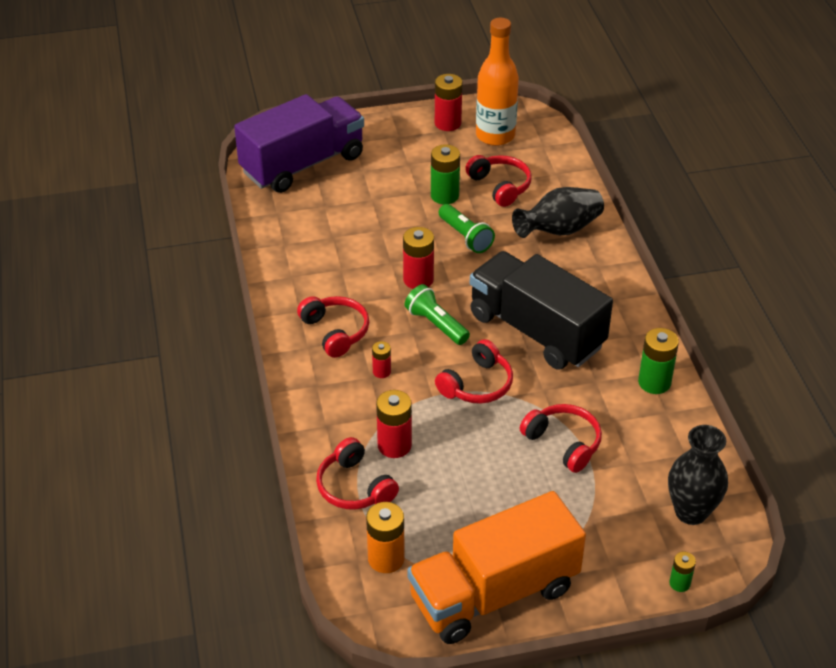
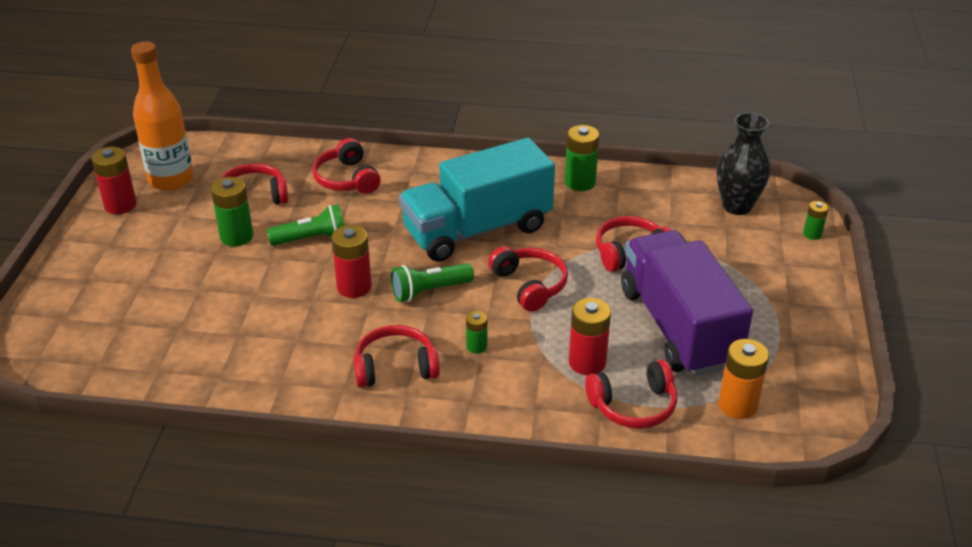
camera: 70 degrees left, 5 degrees down
(303, 164) = (88, 329): purple truck -> purple truck (678, 327)
(381, 371) = (476, 346): red battery -> green battery
(494, 593) = (798, 342): orange truck -> none
(536, 331) = (477, 230): black truck -> turquoise truck
(559, 230) = (347, 179): black vase -> red headphones

